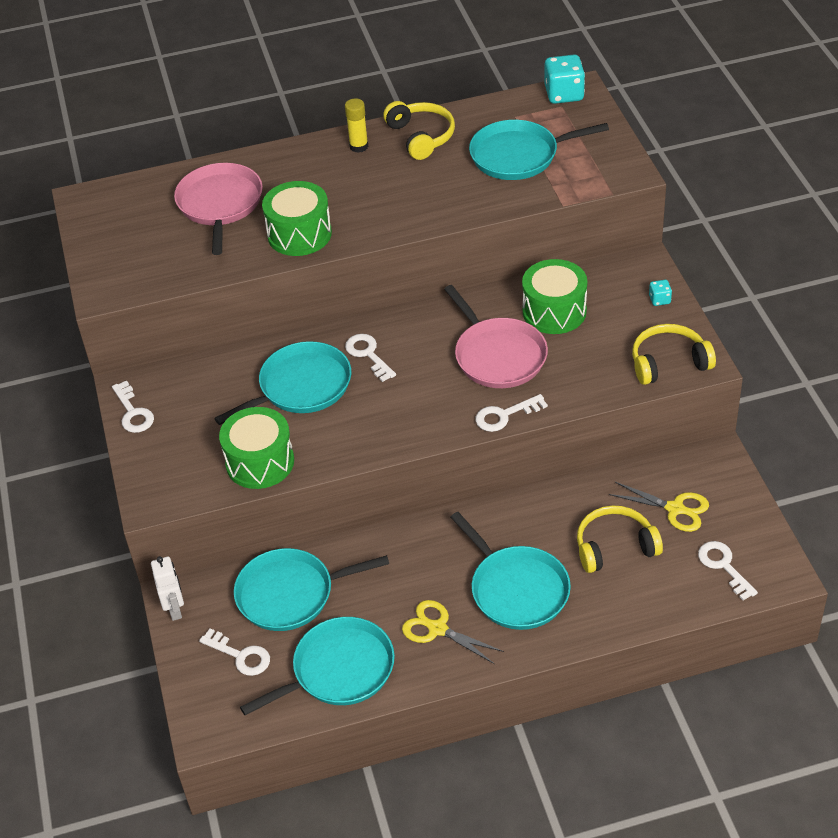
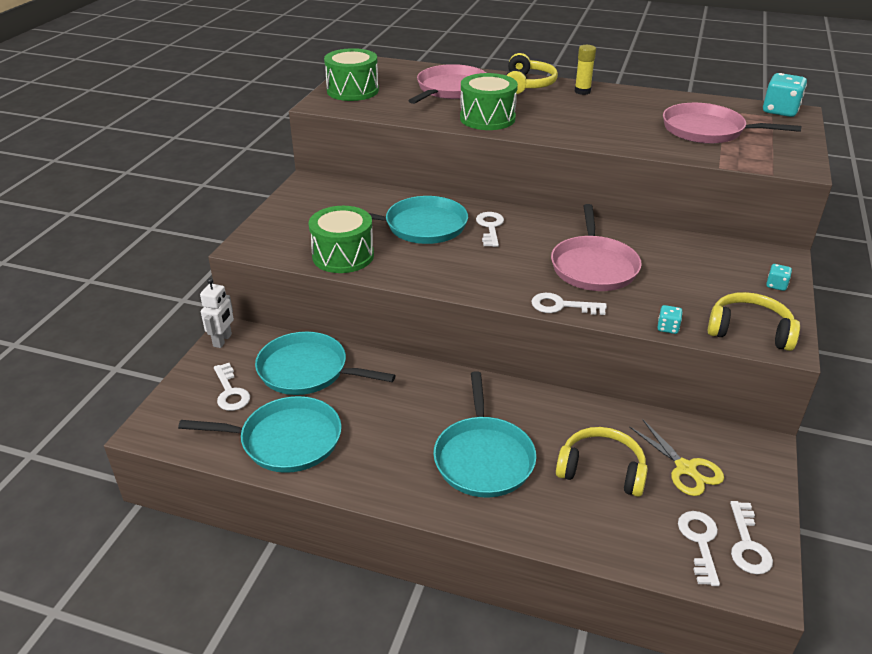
camera: 30 degrees right, 10 degrees down
(133, 412) = (295, 196): white key -> white key (747, 544)
(421, 137) = (636, 100): yellow headphones -> yellow headphones (527, 84)
(437, 628) = (390, 452): yellow scissors -> none
(519, 155) = (707, 130): turquoise pan -> pink pan
(554, 311) = (669, 258): green drum -> green drum (352, 90)
(605, 393) = (668, 328): none -> turquoise dice

